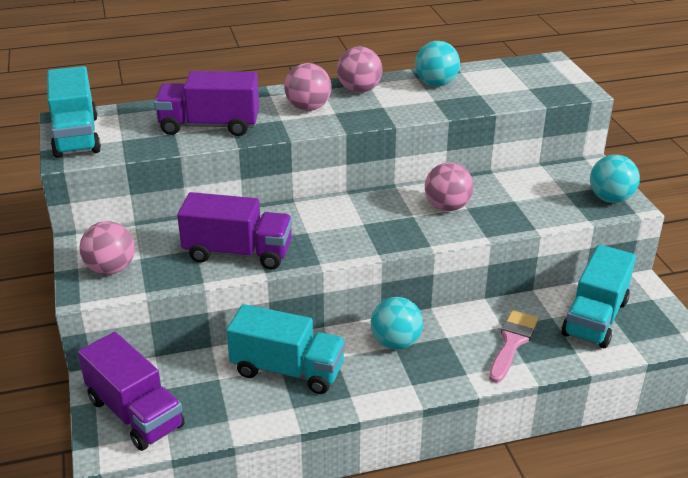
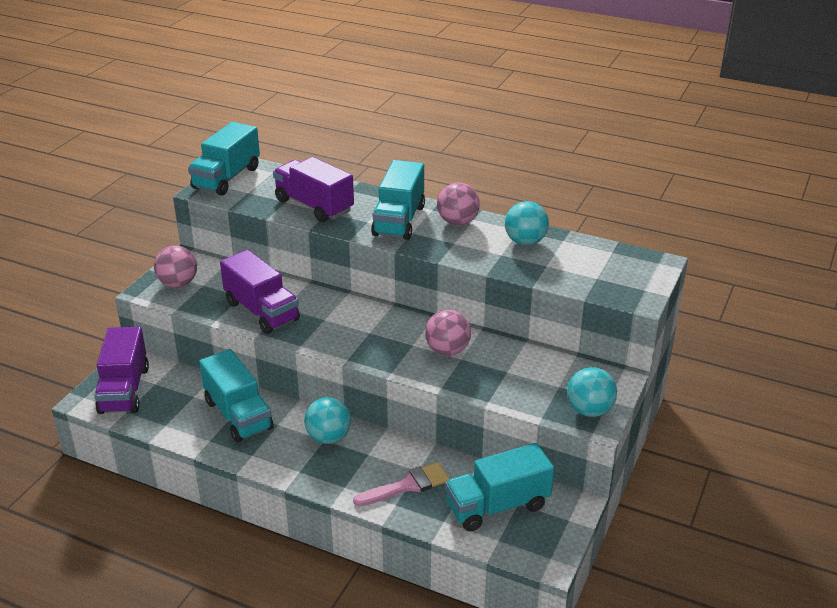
camera: 40 degrees right, 0 degrees up
(308, 108) = (399, 220): pink ball -> turquoise truck

